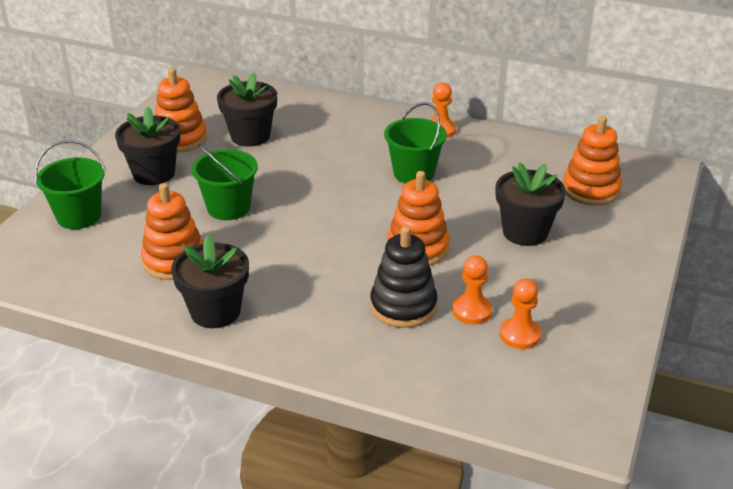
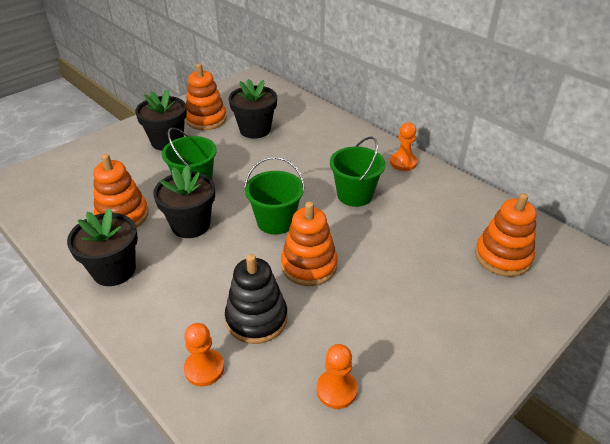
camera: 25 degrees right, 5 degrees up
(79, 216) = (93, 160): green bucket -> green bucket (276, 221)
(472, 311) = (311, 346): orange pawn -> orange pawn (204, 368)
(525, 232) = (413, 281): black flower pot -> black flower pot (191, 225)

